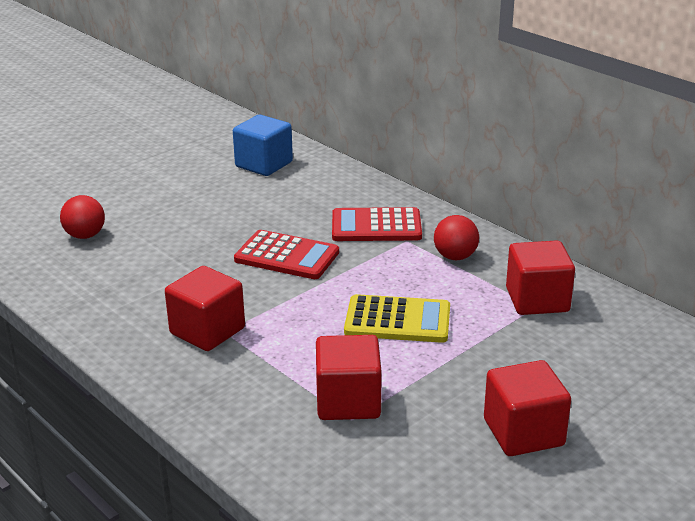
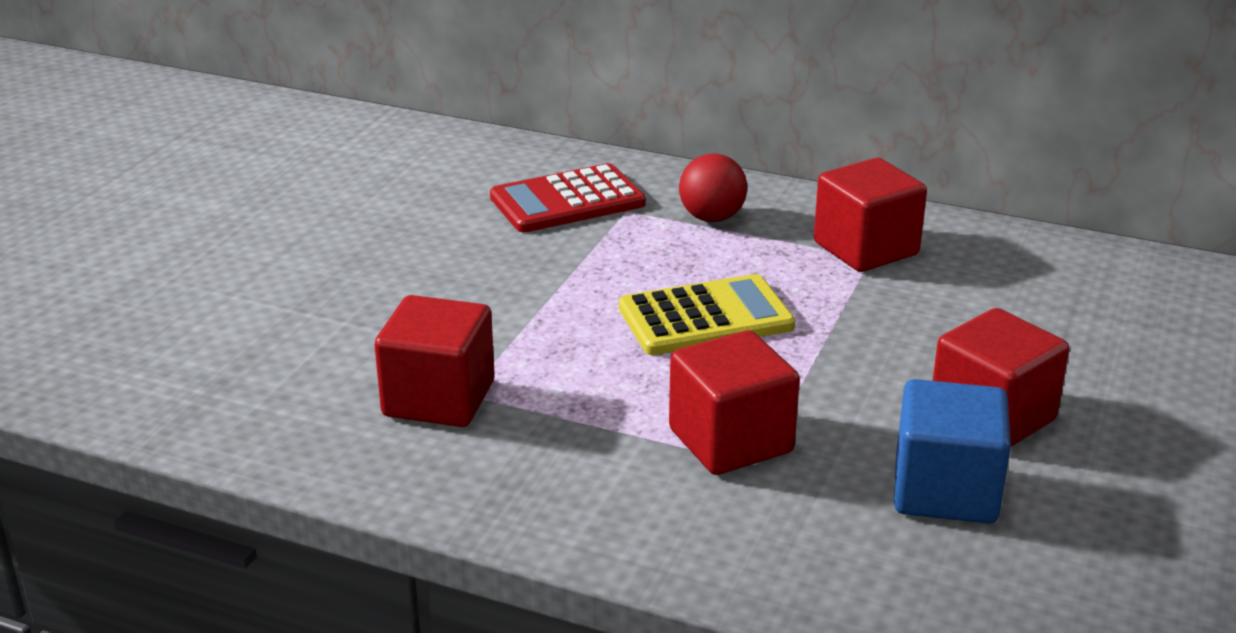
camera: 25 degrees left, 0 degrees up
(85, 235) = (112, 308): red ball -> none
(264, 164) = (323, 149): blue cube -> blue cube (945, 491)
(287, 256) = (470, 268): red calculator -> none

